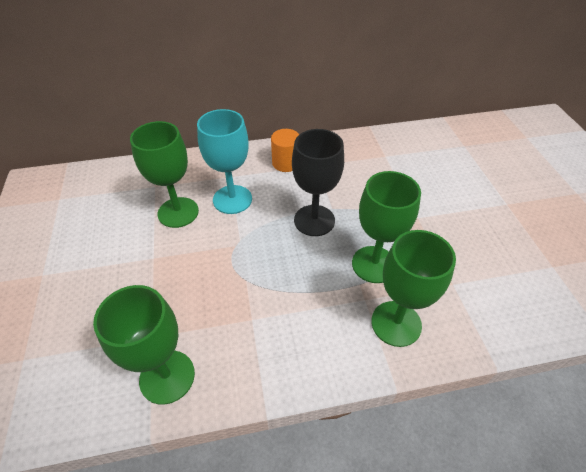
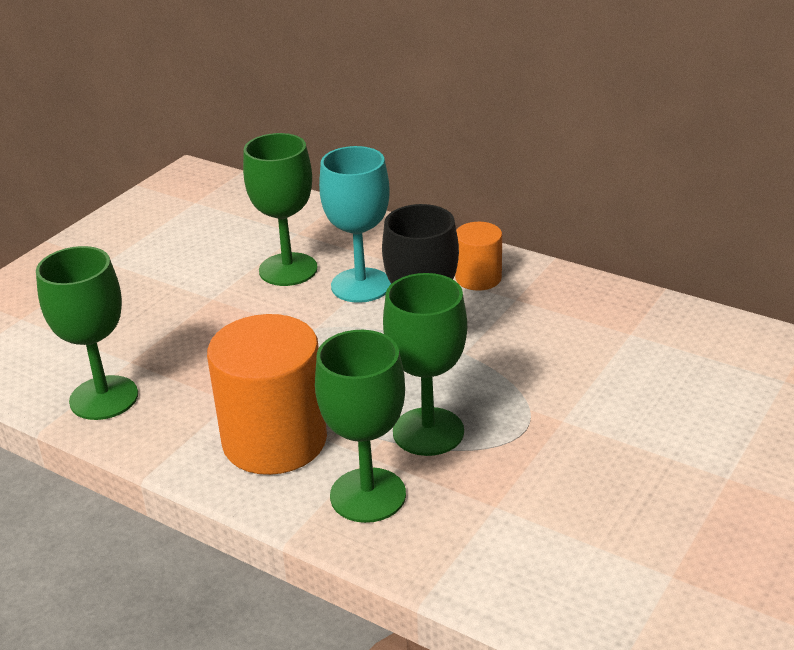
camera: 45 degrees right, 15 degrees down
(309, 326) = (274, 440): none -> orange cylinder

